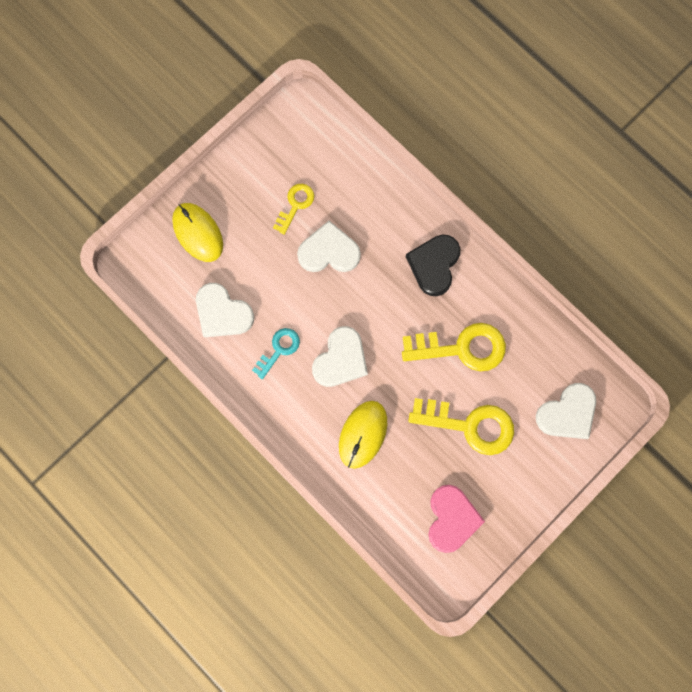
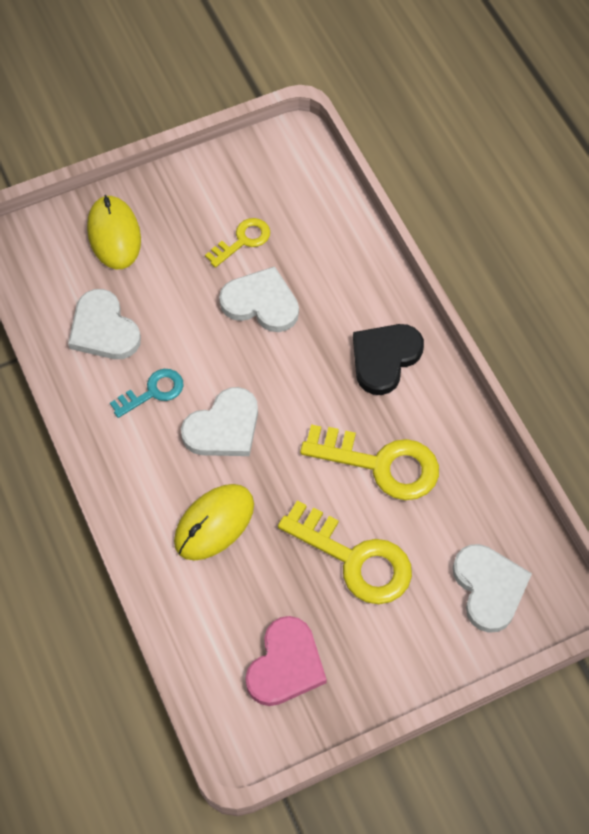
camera: 20 degrees right, 15 degrees down
(567, 413) = (489, 588): white heart -> white heart turned 90 degrees counterclockwise

